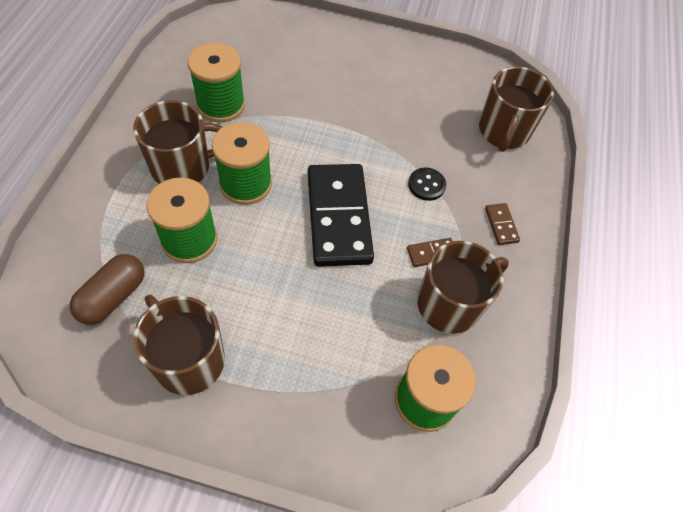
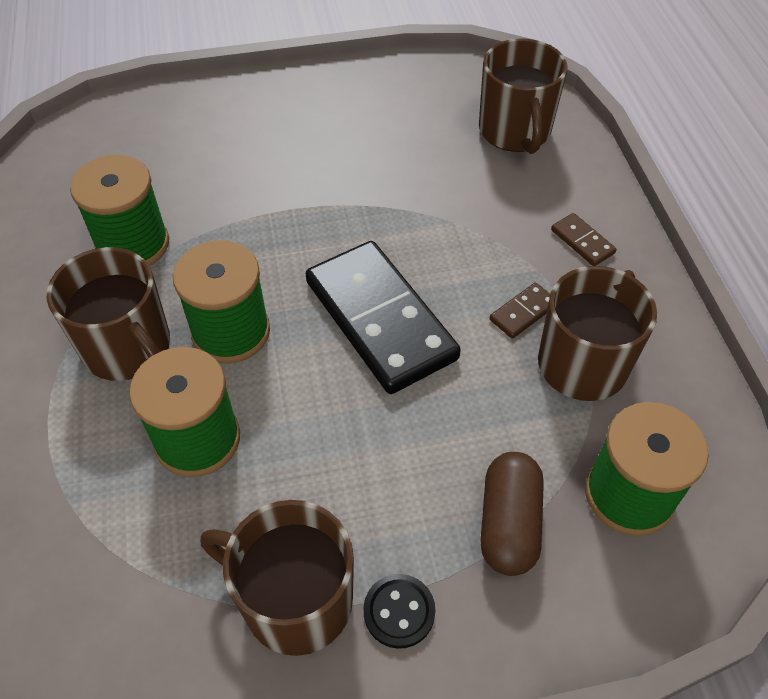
camera: 20 degrees left, 5 degrees down
(113, 297) = (134, 568): brown capsule -> brown capsule (508, 523)
(182, 167) = (128, 348): brown mug -> brown mug turned 90 degrees clockwise
(426, 185) = (464, 233): black button -> black button (399, 611)

